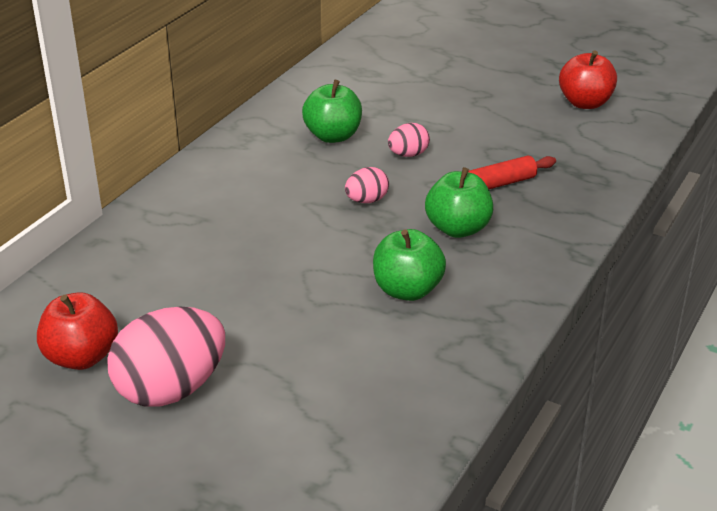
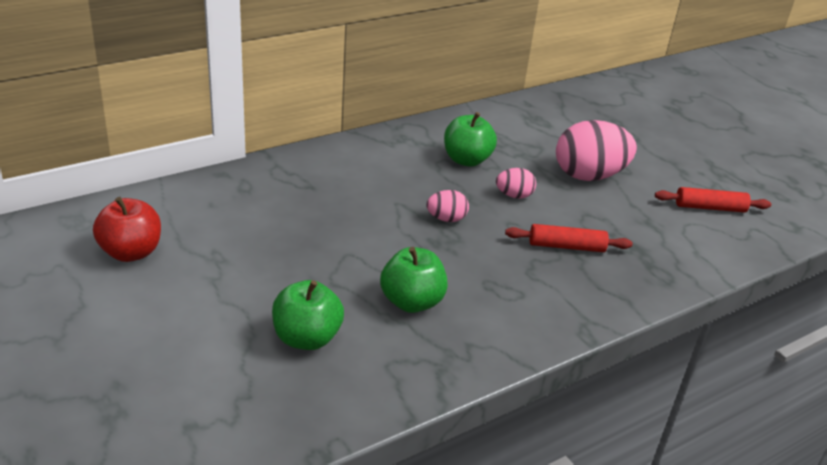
camera: 25 degrees right, 0 degrees up
(171, 389) = (166, 302): pink egg -> pink egg (589, 176)
(458, 229) = (500, 269): green apple -> green apple (307, 338)
(585, 103) = (710, 208): red apple -> red rolling pin

